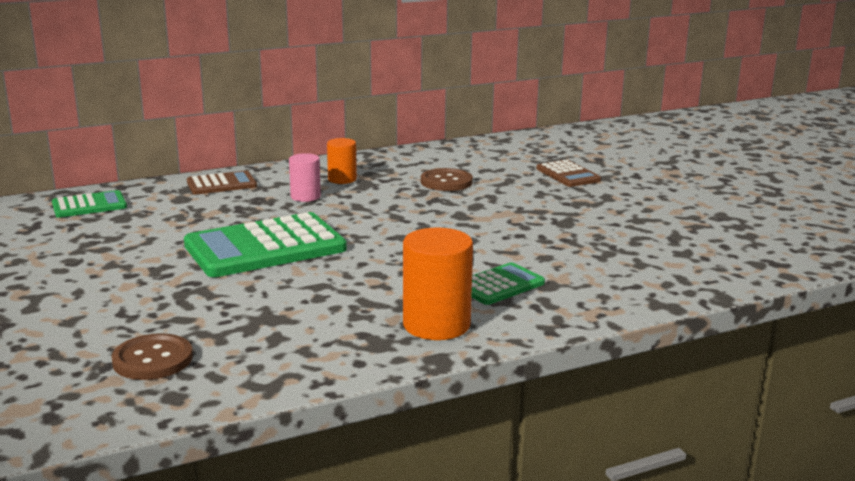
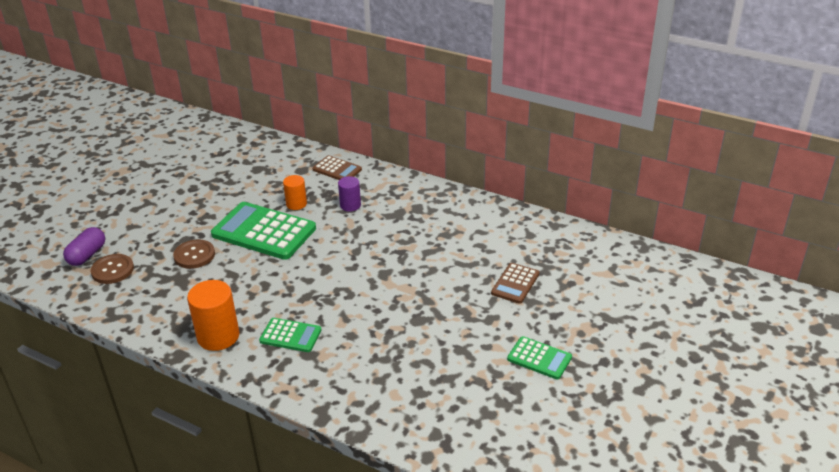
camera: 55 degrees right, 15 degrees up
(71, 370) = (87, 255): none -> purple capsule
(89, 205) = (262, 151): green calculator -> green calculator (539, 358)
(305, 197) = (350, 205): pink cylinder -> purple cylinder
(342, 179) = (393, 202): orange cylinder -> orange cylinder (296, 204)
(446, 182) = (437, 241): brown button -> brown button (194, 255)

